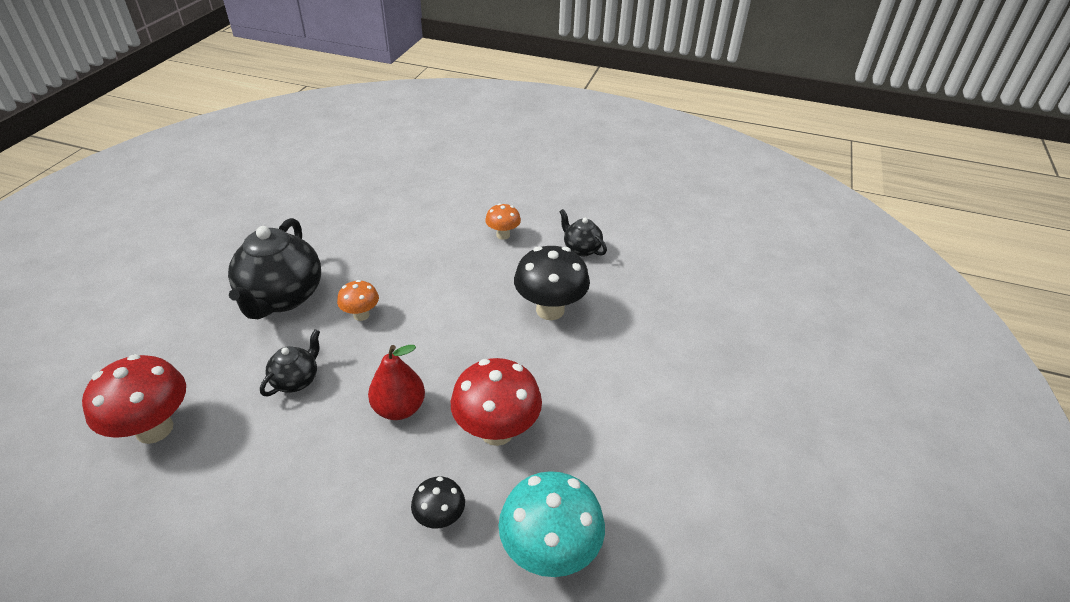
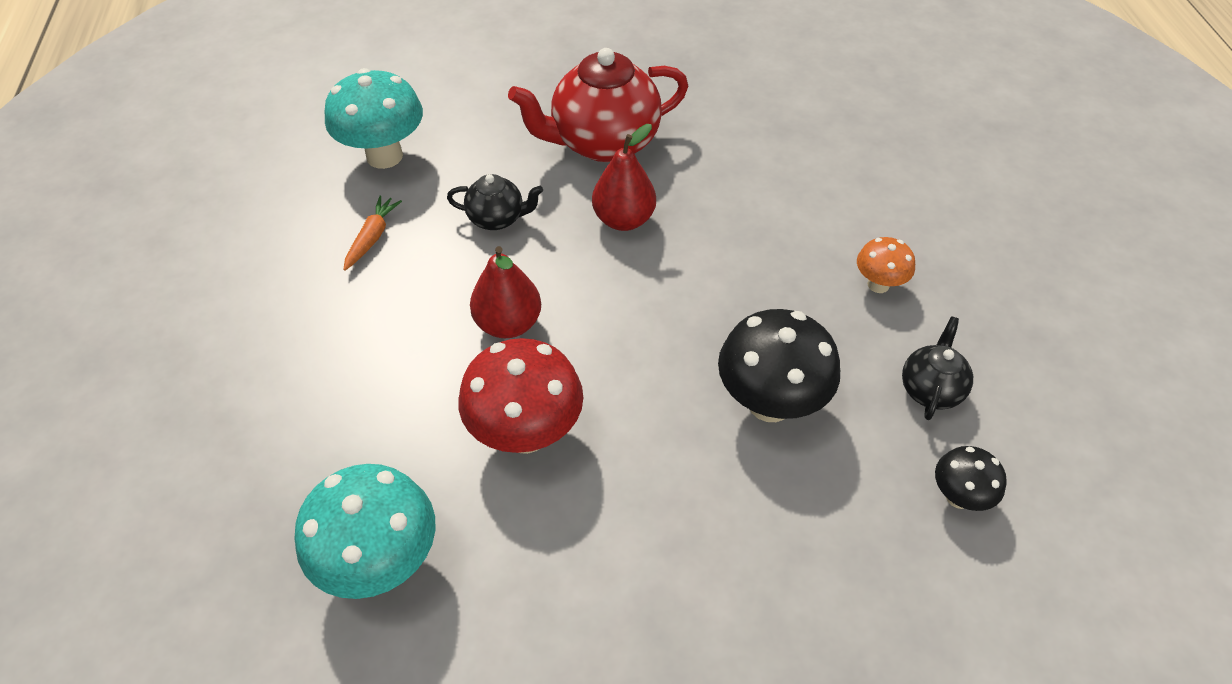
camera: 65 degrees right, 10 degrees up
(154, 429) = (384, 156): red mushroom -> turquoise mushroom
(240, 466) = (372, 237): none -> orange carrot
(282, 298) = (603, 143): black teapot -> red teapot
(361, 315) = (623, 219): orange mushroom -> red pear
(440, 518) = (382, 432): black mushroom -> black mushroom (958, 496)

